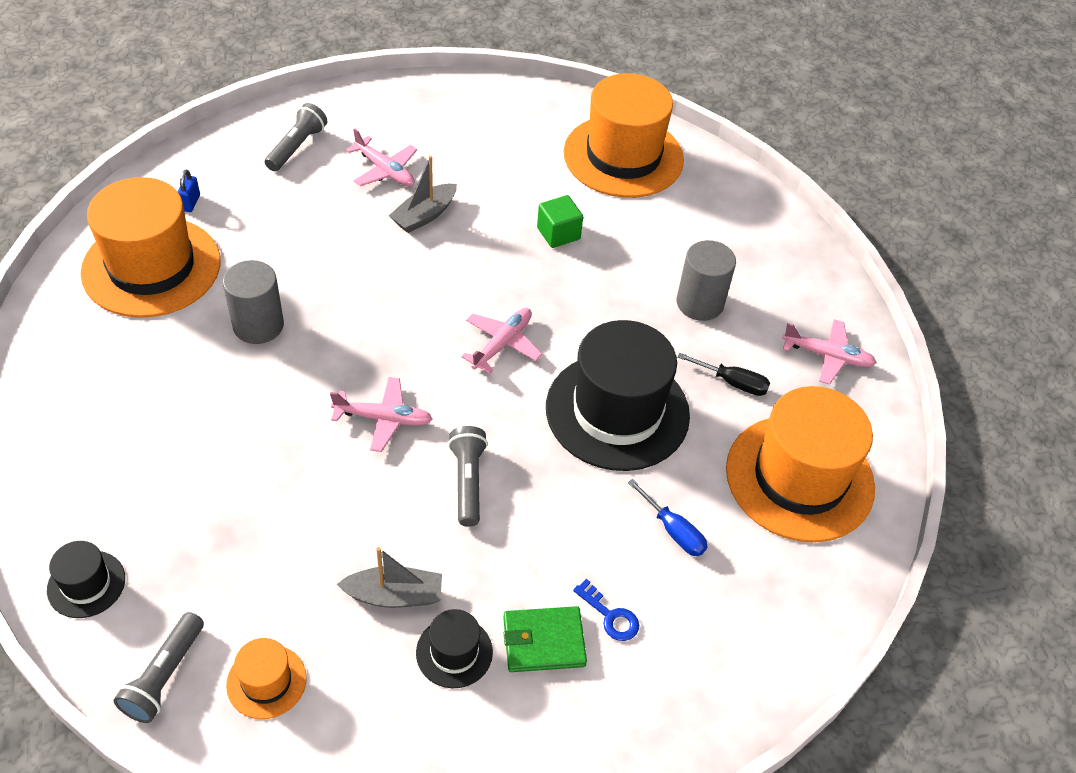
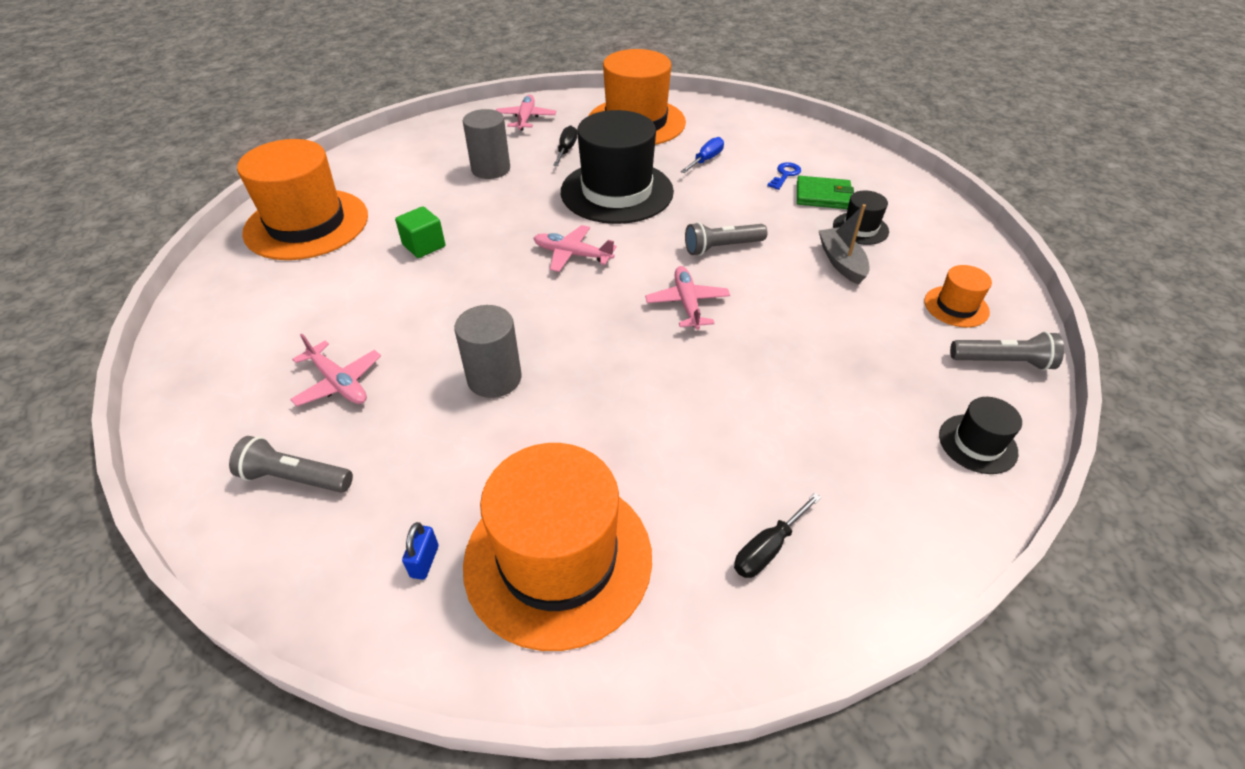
camera: 100 degrees left, 5 degrees down
(86, 384) = (767, 549): none -> black screwdriver
(190, 203) = (424, 561): blue padlock -> blue padlock turned 75 degrees counterclockwise
(258, 325) = (615, 420): grey cylinder -> grey cylinder (494, 378)
(384, 170) = (338, 382): pink plane -> pink plane turned 105 degrees clockwise
(424, 215) = (413, 334): grey boat -> none
(544, 641) = (823, 196): green wallet -> green wallet turned 60 degrees counterclockwise

